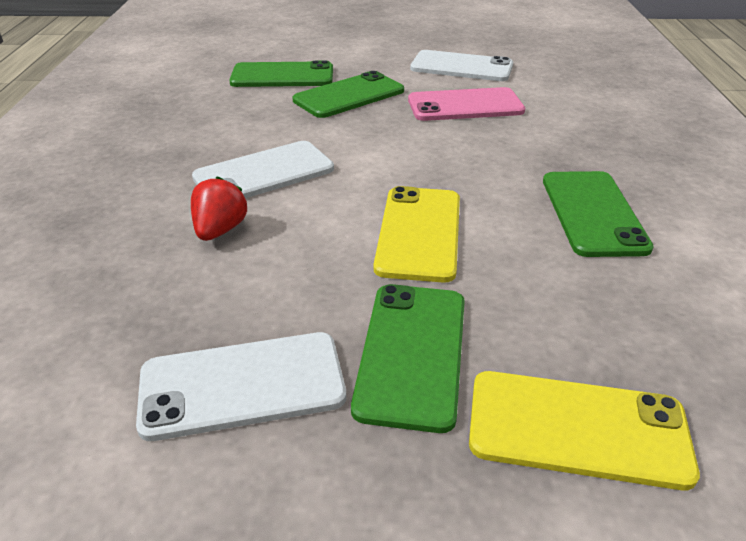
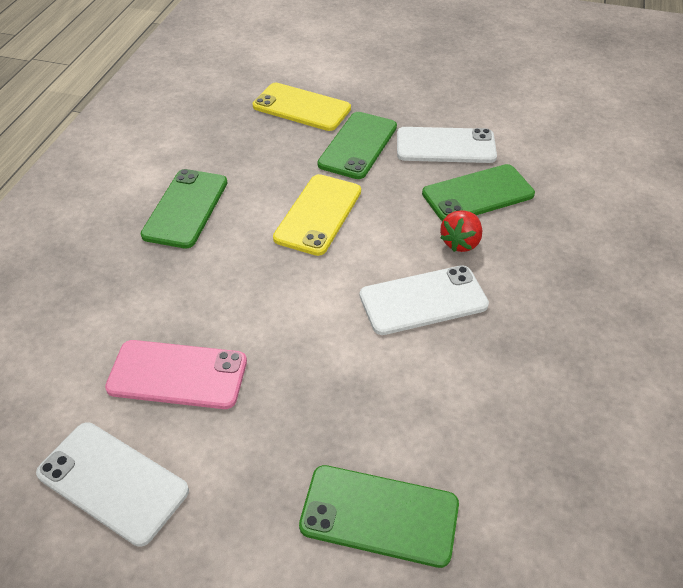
camera: 165 degrees left, 10 degrees up
(349, 96) = (302, 430): green phone -> green phone (477, 194)

